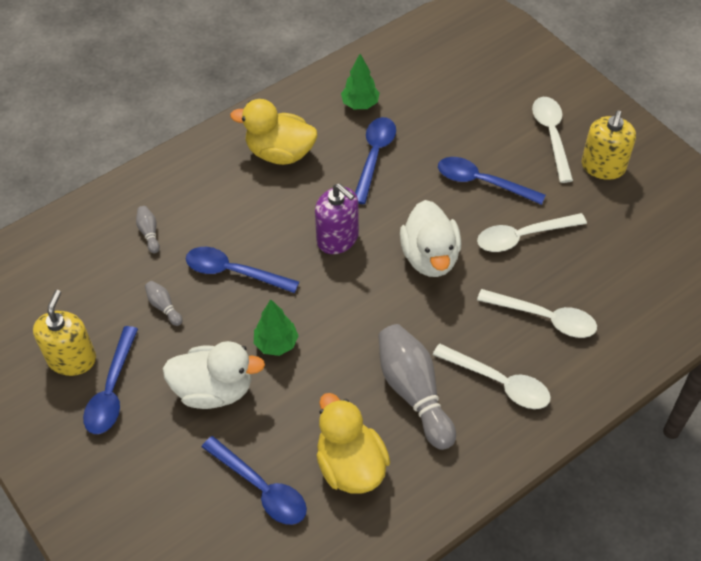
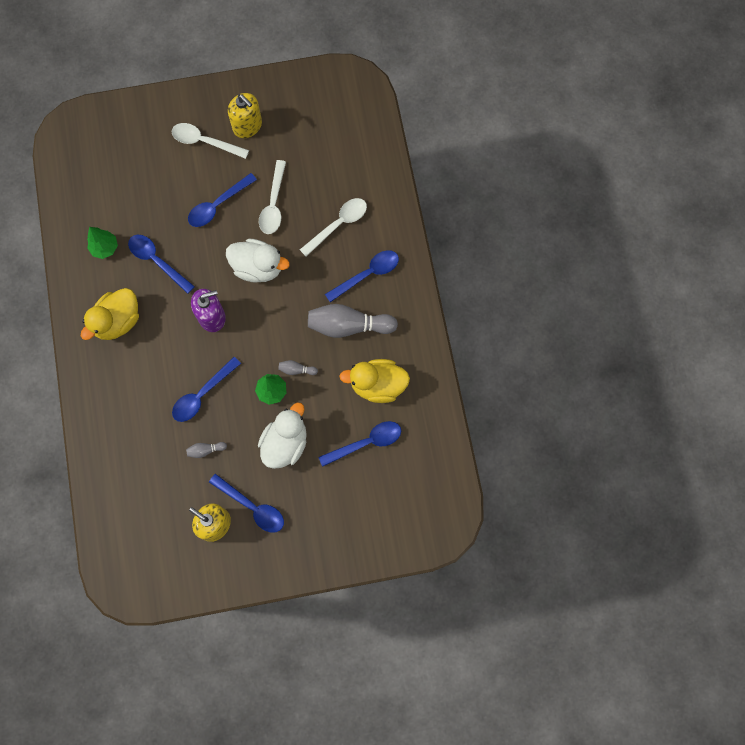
camera: 65 degrees left, 20 degrees up
(149, 233) = (138, 437): grey bowling pin -> grey bowling pin (296, 370)
(499, 382) = (367, 274): white spoon -> blue spoon

